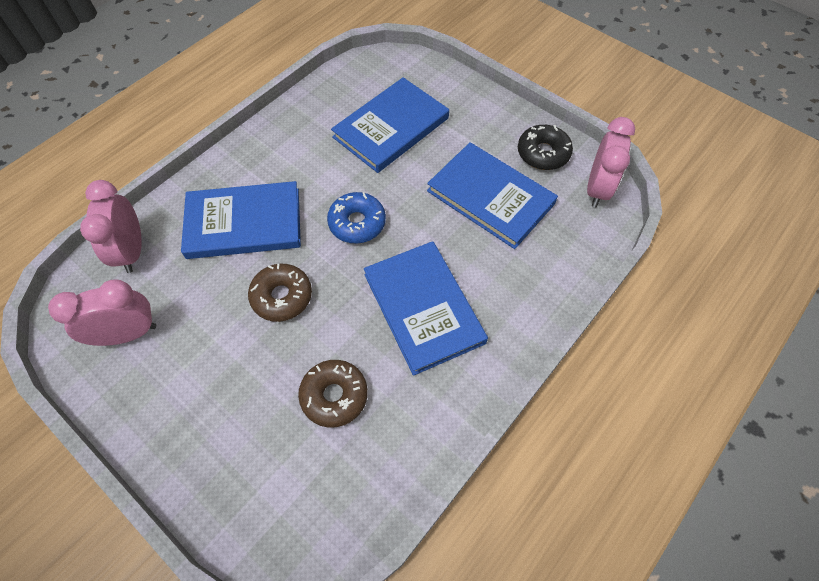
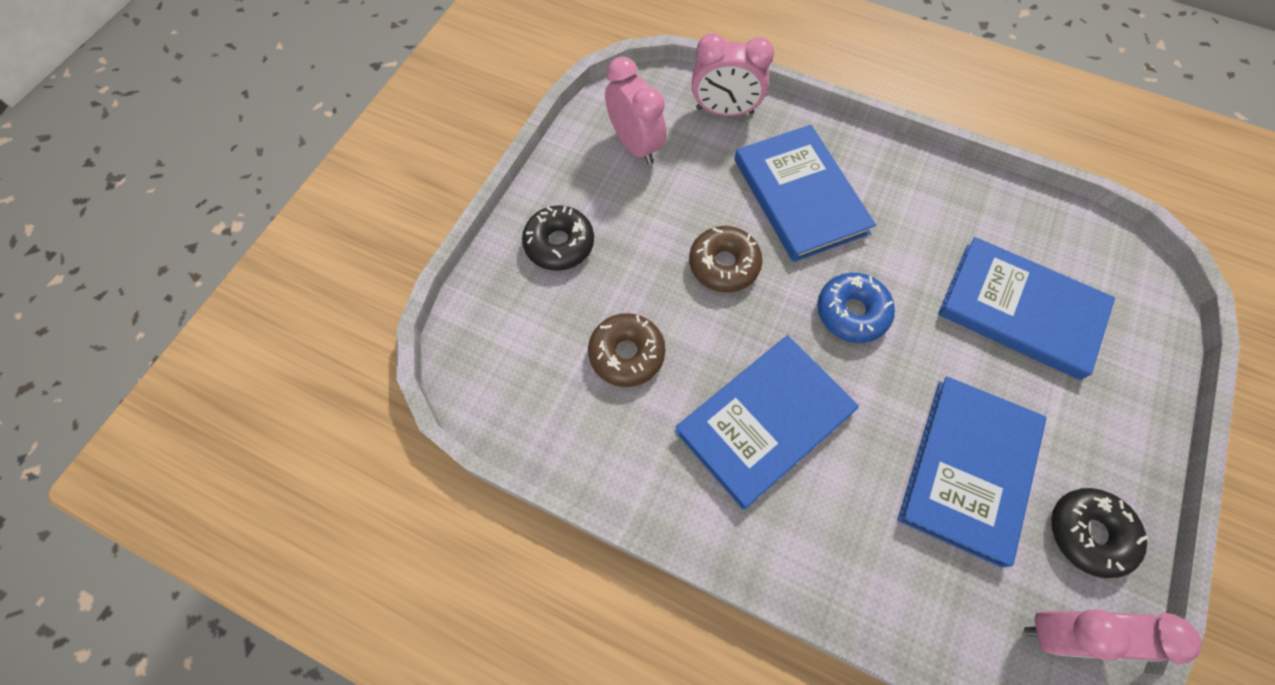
camera: 75 degrees right, 5 degrees up
(132, 251) = (724, 111): pink clock -> pink clock turned 150 degrees counterclockwise
(201, 429) = (559, 244): none -> black donut

